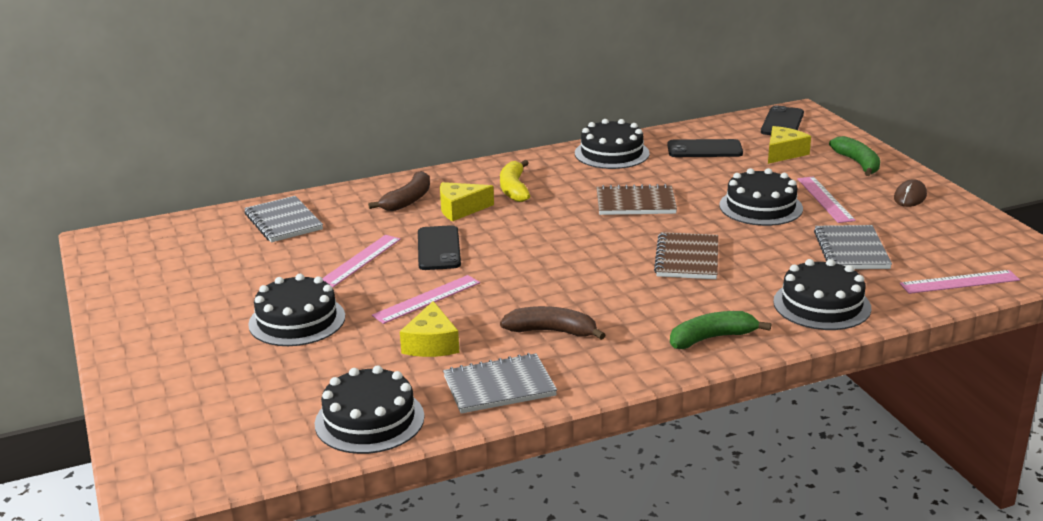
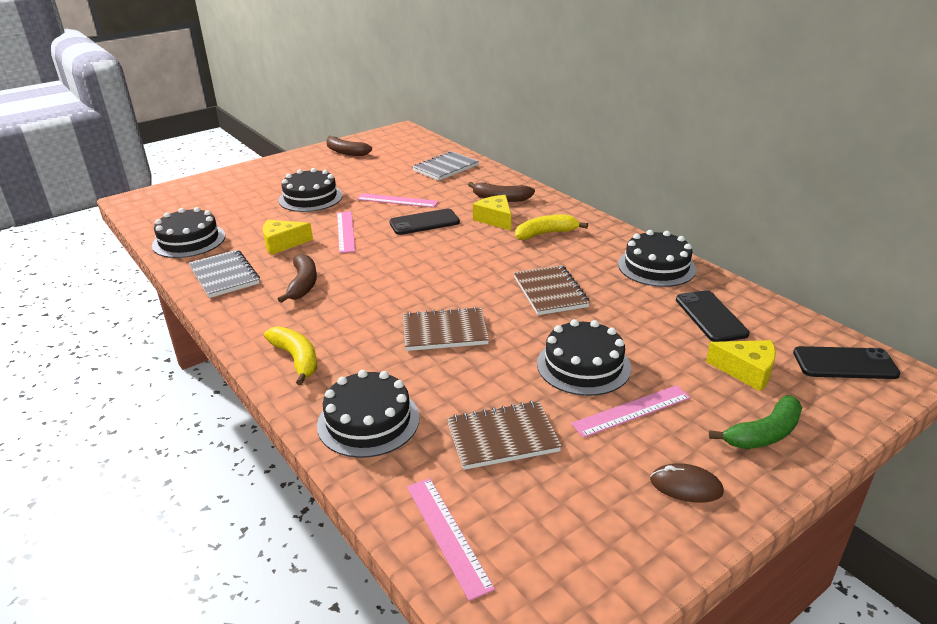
camera: 75 degrees right, 5 degrees up
(145, 287) = (346, 152): none -> brown banana
(427, 299) = (345, 231): pink ruler -> pink ruler turned 45 degrees clockwise
(712, 338) = (296, 359): green banana -> yellow banana
(851, 250) = (502, 437): grey notebook -> brown notebook

